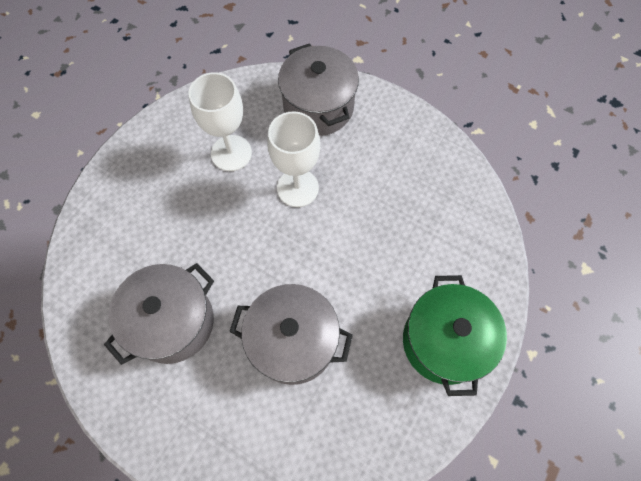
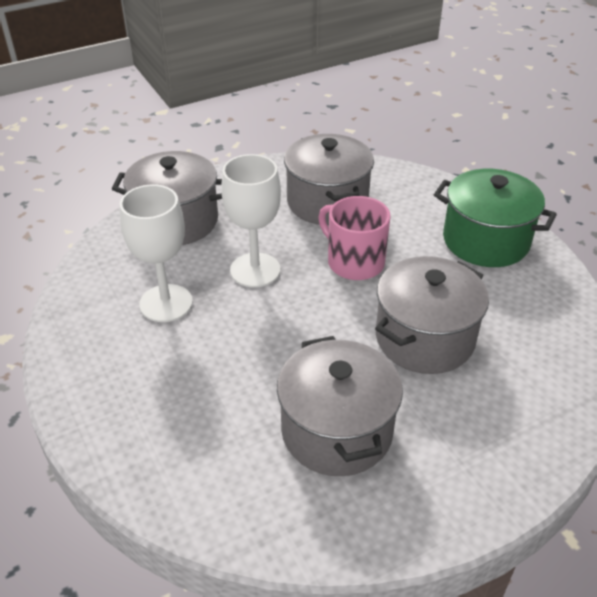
camera: 60 degrees left, 25 degrees down
(349, 251) = (354, 262): none -> pink mug
(412, 194) = (327, 202): none -> grey pot

